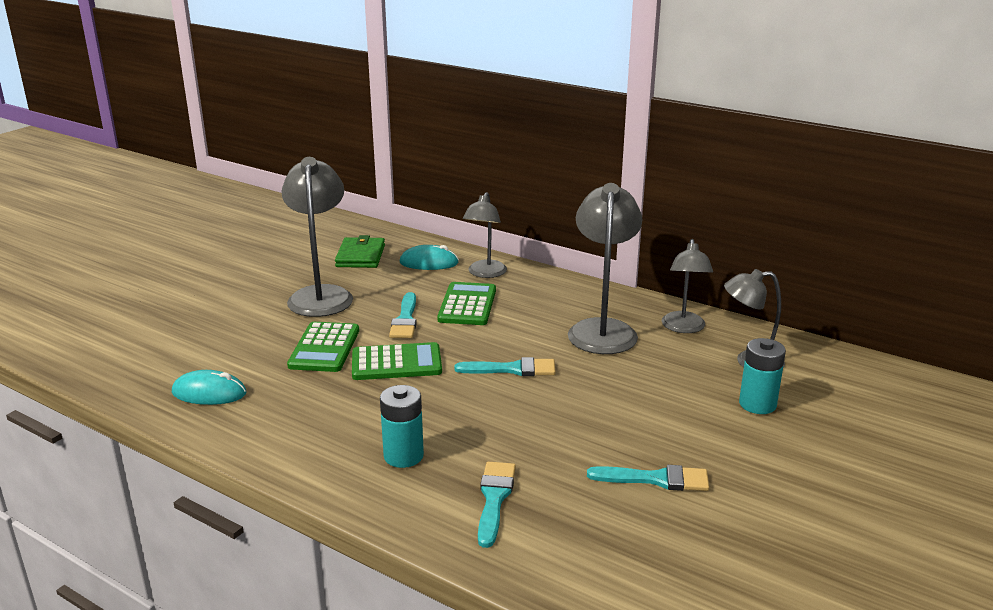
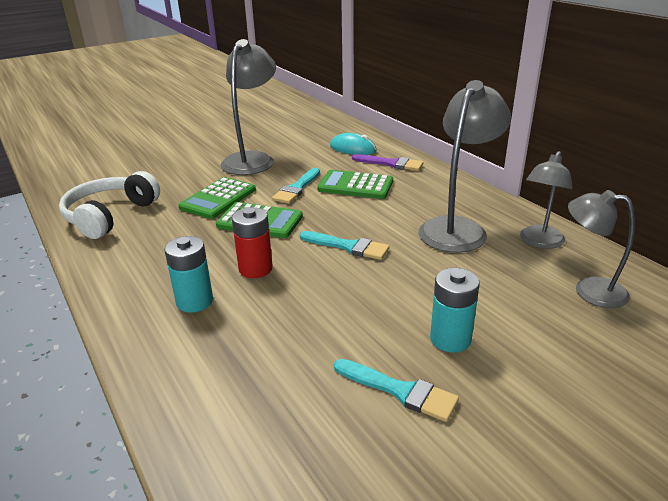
camera: 25 degrees right, 5 degrees up
(209, 393) = (110, 216): turquoise mouse -> white headphones
(360, 256) = (306, 136): green wallet -> none
(437, 411) = (255, 269): none -> red battery
(467, 305) = (355, 186): green calculator -> green calculator turned 105 degrees counterclockwise
(485, 273) = (391, 163): grey lamp -> purple brush
(494, 499) = (232, 364): turquoise brush -> none
(757, 404) = (569, 338): turquoise battery -> turquoise battery (450, 339)

